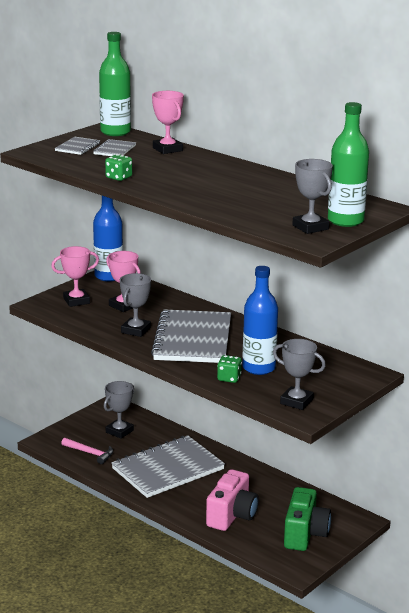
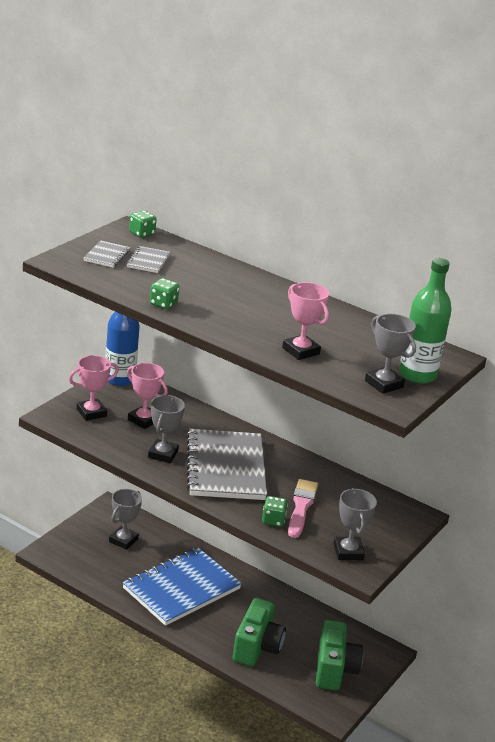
camera: 10 degrees left, 5 degrees up
(90, 453) = (96, 568): pink hammer -> none
(115, 132) = (142, 234): green bottle -> green dice
(167, 149) = (204, 262): pink trophy -> pink trophy (300, 351)
(167, 469) = (181, 588): grey notebook -> blue notebook
(232, 515) = (257, 647): pink camera -> green camera
(259, 368) = (301, 506): blue bottle -> pink brush
(296, 401) = (348, 552): grey trophy -> grey trophy turned 60 degrees clockwise

